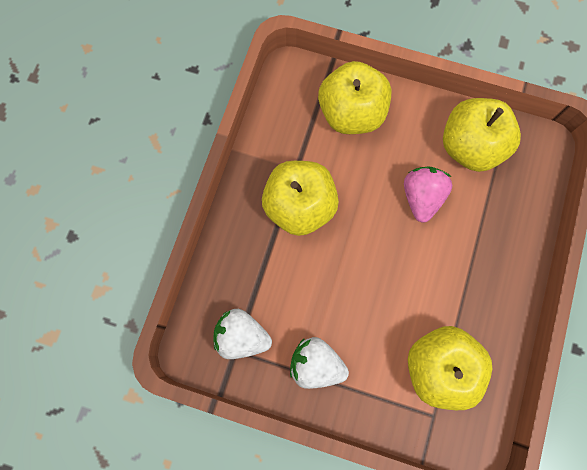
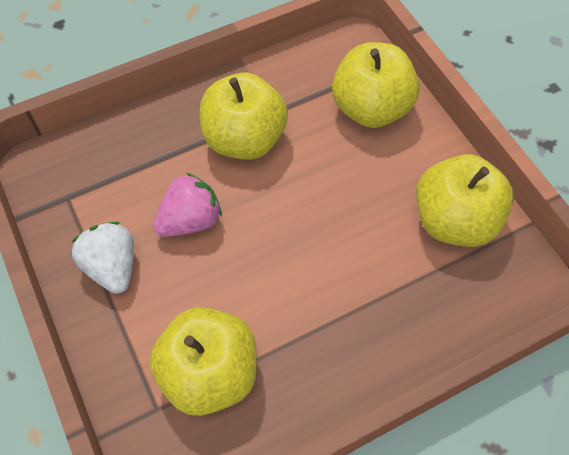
camera: 45 degrees right, 15 degrees down
(242, 336) = (84, 191): white strawberry -> none
(421, 197) = (358, 222): pink strawberry -> pink strawberry (190, 220)

